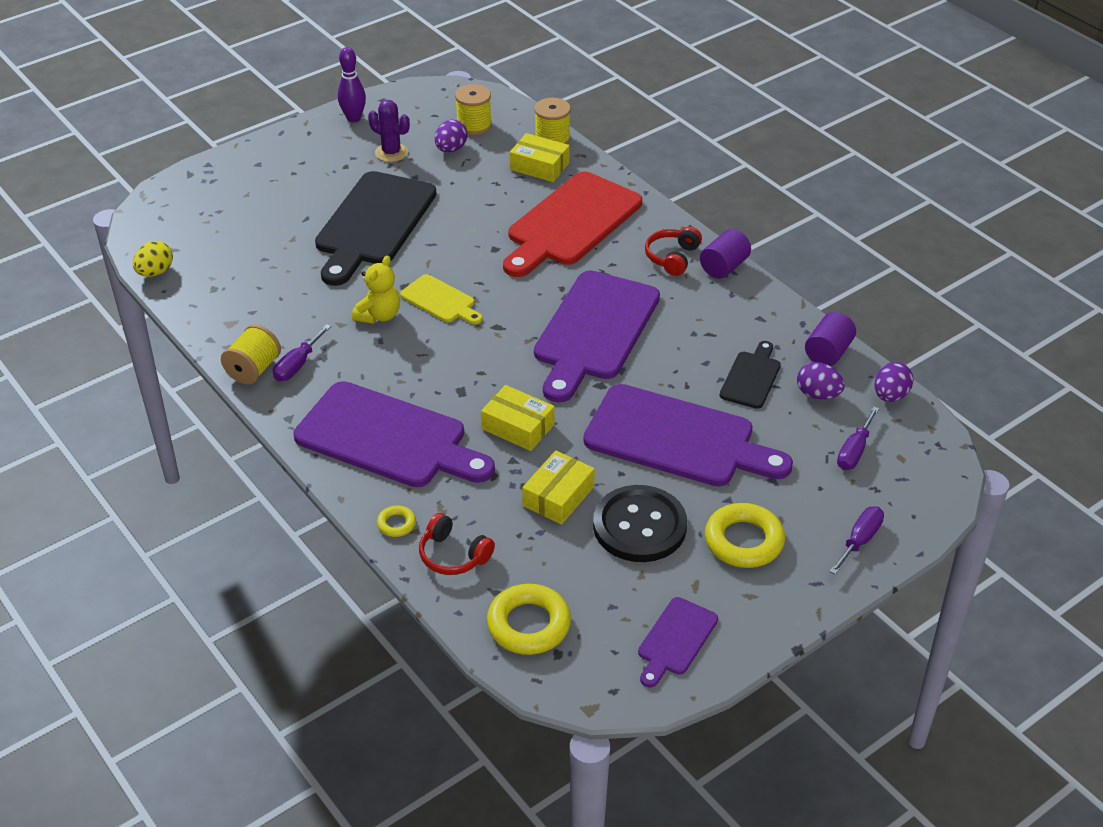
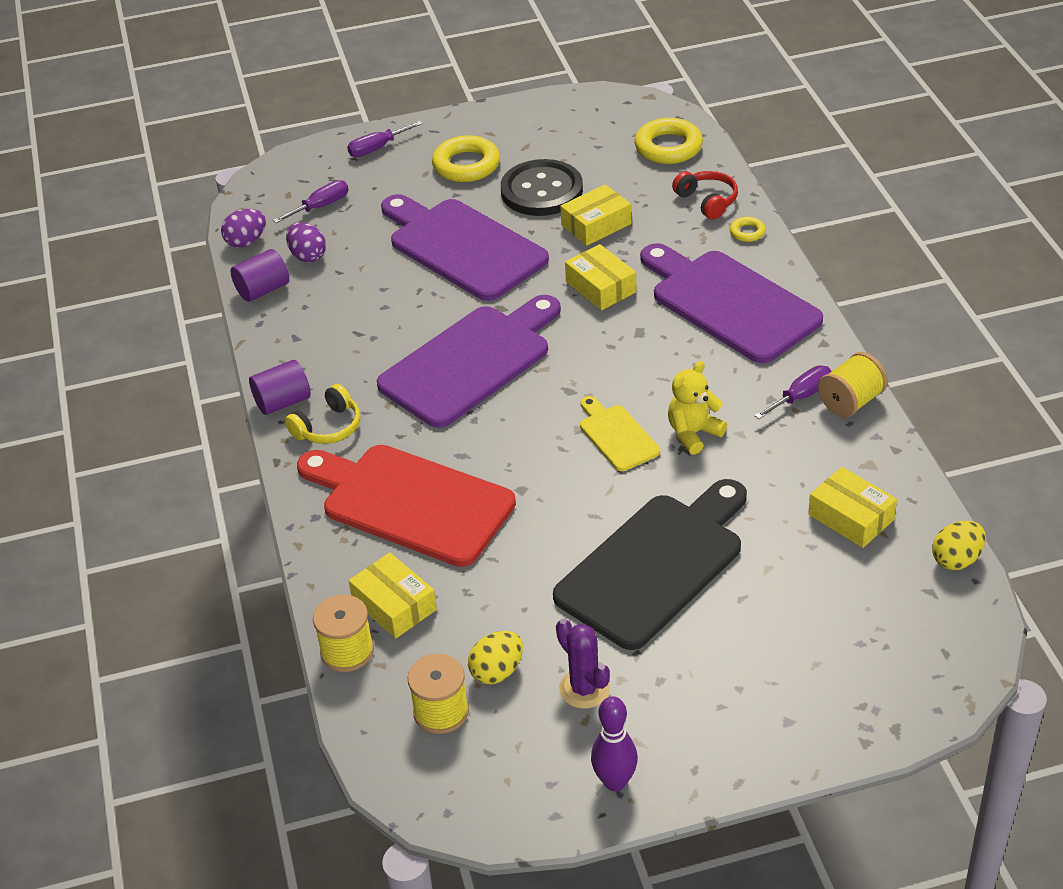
camera: 155 degrees left, 0 degrees up
(238, 283) = (851, 517): none -> yellow box
(451, 149) = (497, 671): purple egg -> yellow egg
(571, 223) = (410, 502): red cutting board -> red cutting board turned 120 degrees counterclockwise
(672, 257) = (328, 427): red headphones -> yellow headphones
(675, 640) = (564, 119): purple cutting board -> none
(751, 377) = (354, 283): black cutting board -> none

